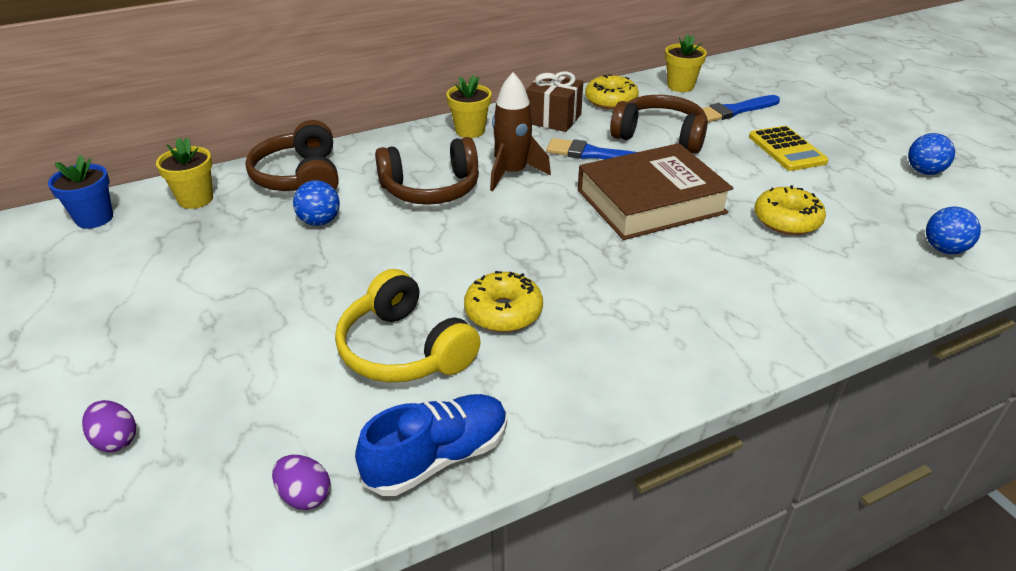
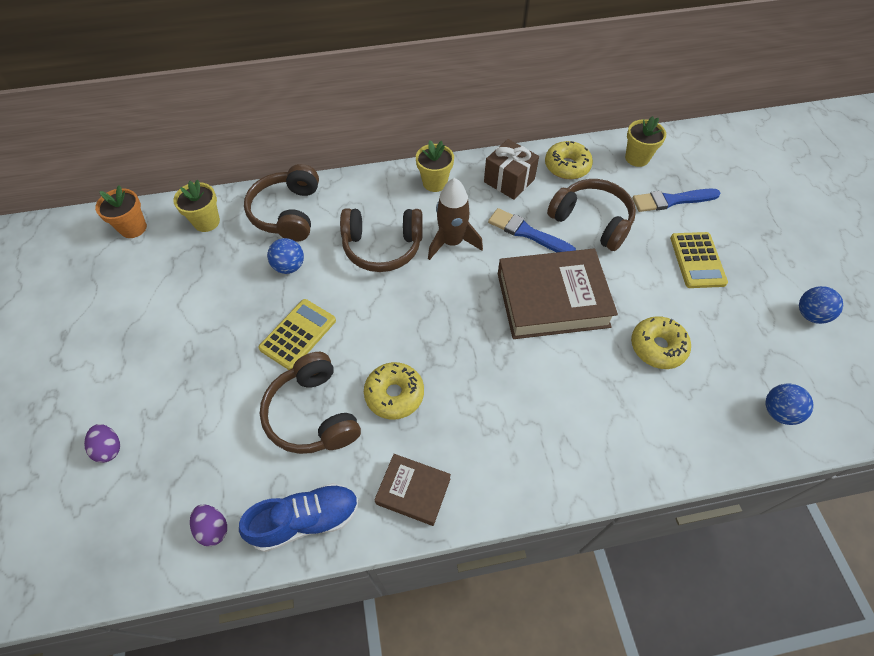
camera: 15 degrees right, 20 degrees up
(94, 218) = (133, 228): blue flower pot -> orange flower pot
(354, 279) = (298, 334): none -> yellow calculator
(404, 349) = (313, 414): yellow headphones -> brown headphones
(570, 398) = (413, 491): none -> brown book

